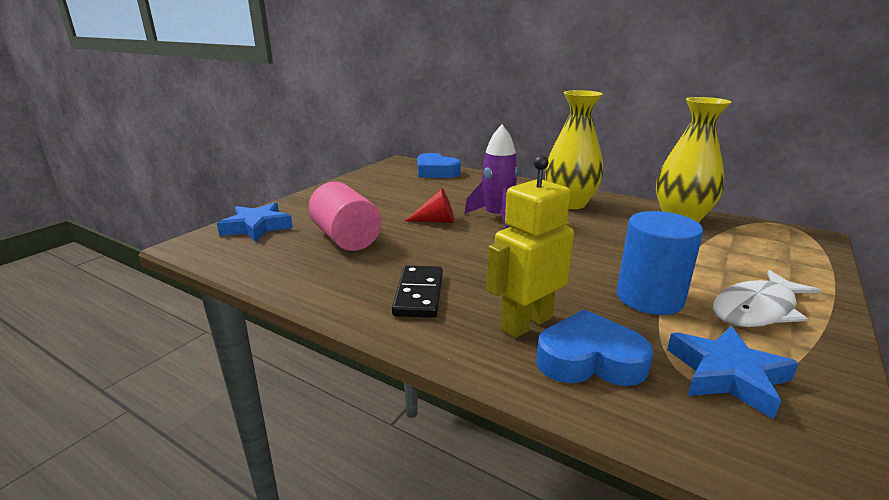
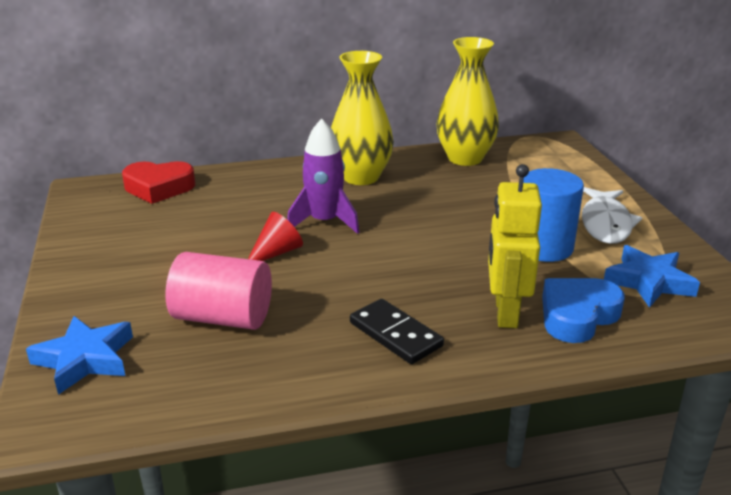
camera: 45 degrees left, 5 degrees up
(436, 172) = (159, 188): blue heart -> red heart

